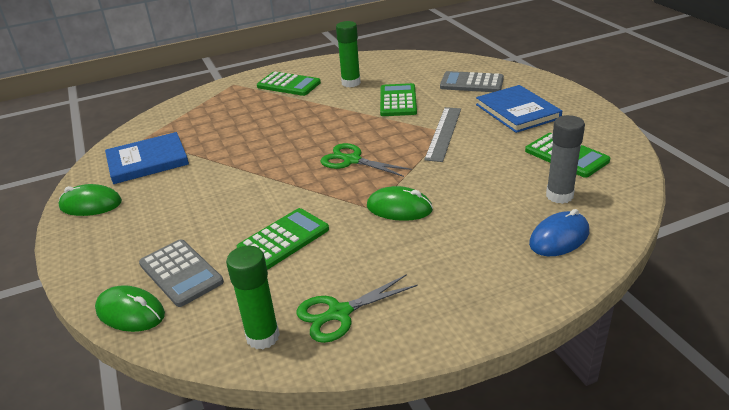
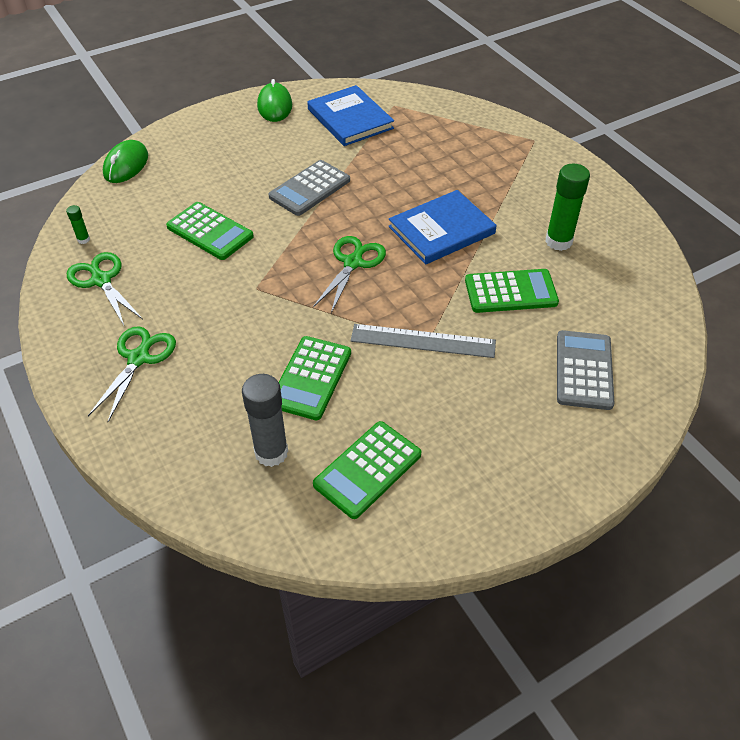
camera: 80 degrees right, 15 degrees up
(180, 273) = (170, 179): grey calculator -> grey calculator (309, 188)
(263, 336) = (83, 240): green glue stick -> green glue stick, size x0.46
(288, 85) = (542, 186): green calculator -> green calculator (311, 378)
(399, 208) = (254, 308): green mouse -> none
(459, 274) = (139, 358): none -> green scissors
(517, 111) = (495, 422): blue book -> blue book (441, 230)
(559, 238) = (187, 444): blue mouse -> none

